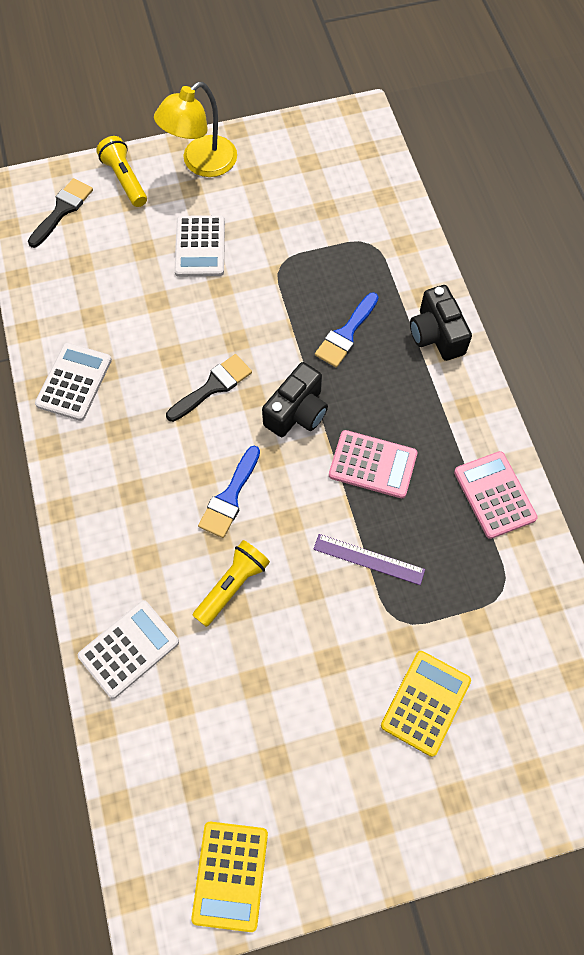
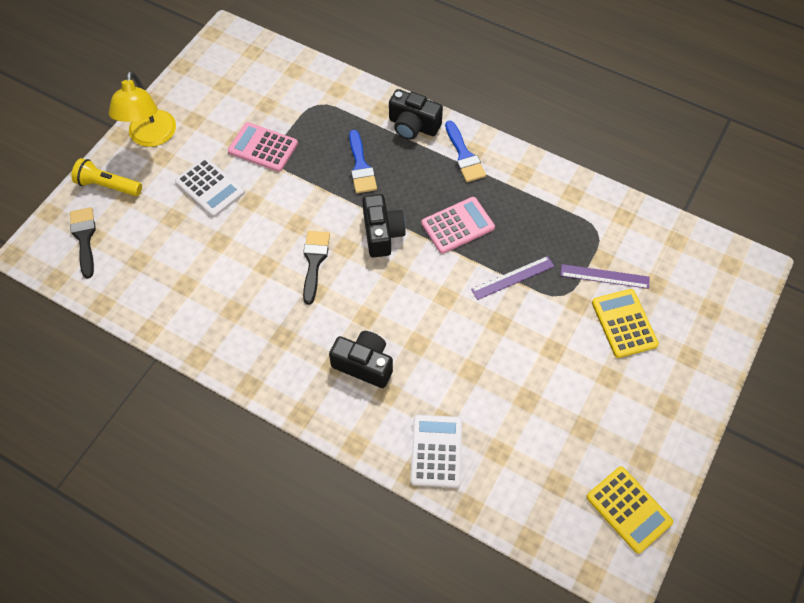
camera: 45 degrees left, 5 degrees down
(74, 382) = (220, 334): white calculator -> none
(154, 515) = (364, 364): none -> black camera
(230, 497) = (397, 314): blue brush -> blue brush (464, 156)
(232, 585) = (455, 360): yellow flashlight -> none
(459, 640) = (604, 276): none -> purple ruler
(494, 495) = (539, 186): pink calculator -> pink calculator (263, 147)

